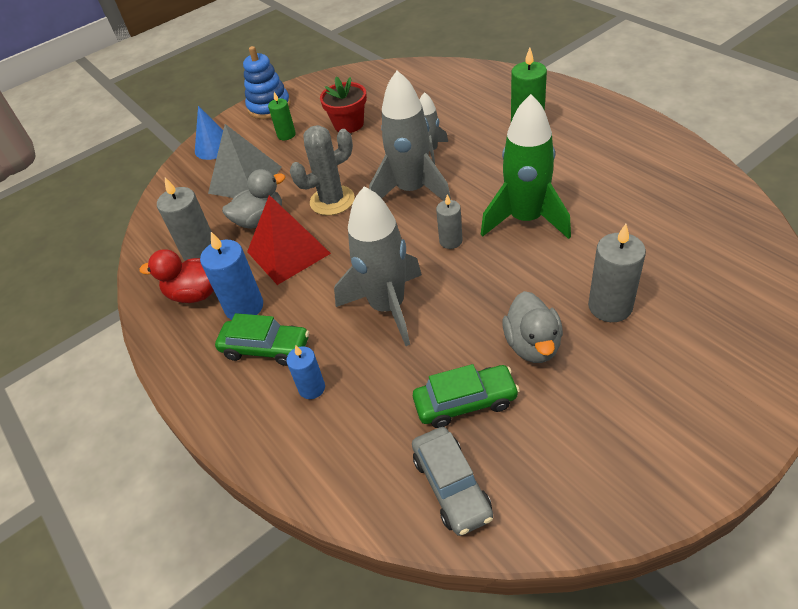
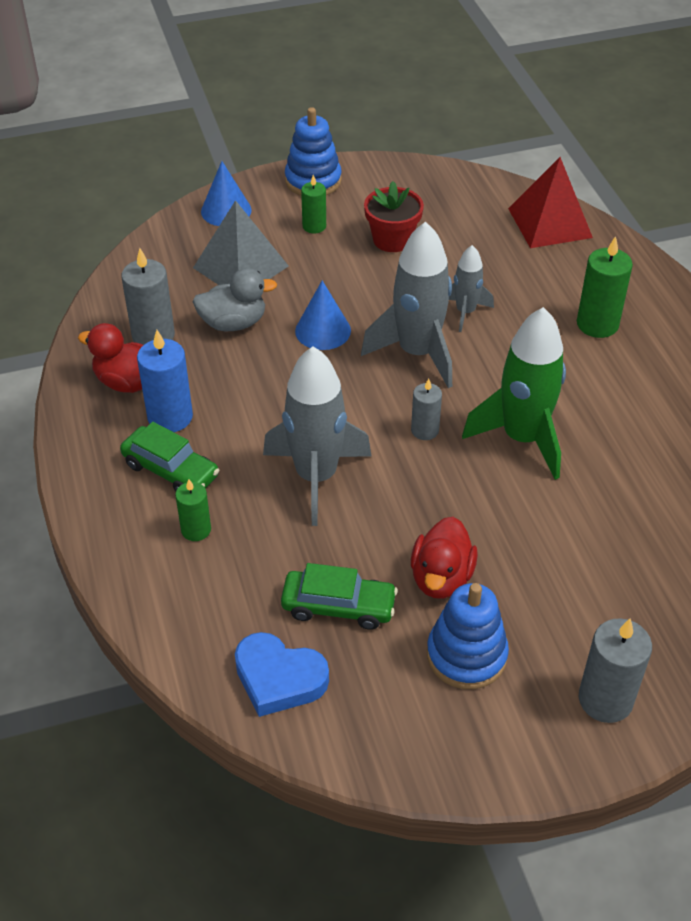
camera: 15 degrees right, 0 degrees up
(288, 252) = (245, 374): red pyramid -> red pyramid (549, 223)
(312, 388) = (196, 530): blue candle -> green candle
(332, 200) = (323, 330): grey cactus -> blue cone
(451, 486) = (279, 678): grey car -> blue heart
(532, 345) = (441, 578): grey duck -> red duck
(592, 398) = (466, 655): none -> blue stacking toy
(610, 306) = (549, 571): grey candle -> grey candle (605, 699)

